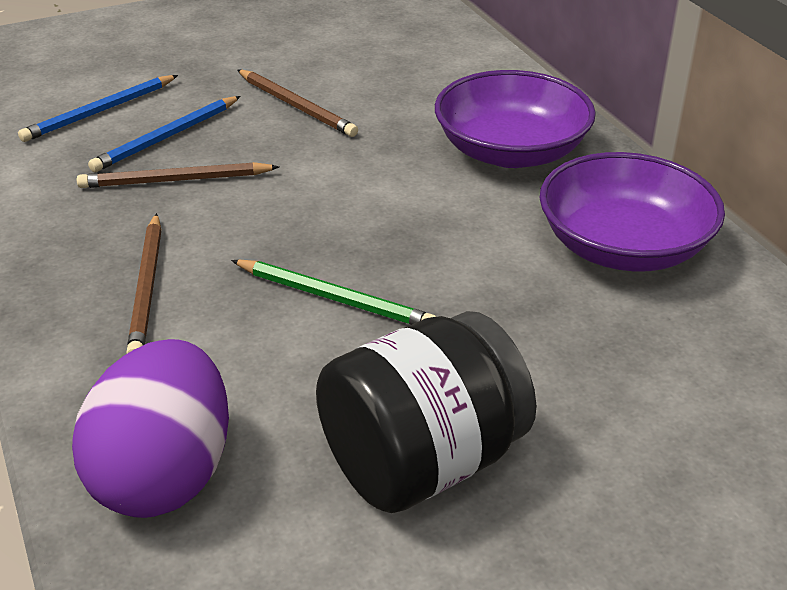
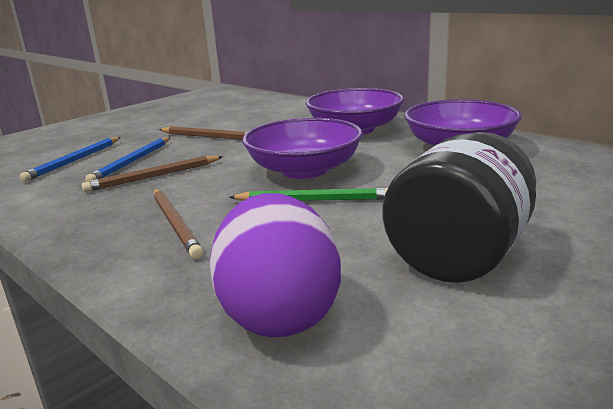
camera: 20 degrees left, 15 degrees down
(368, 229) = (304, 170): none -> purple bowl

